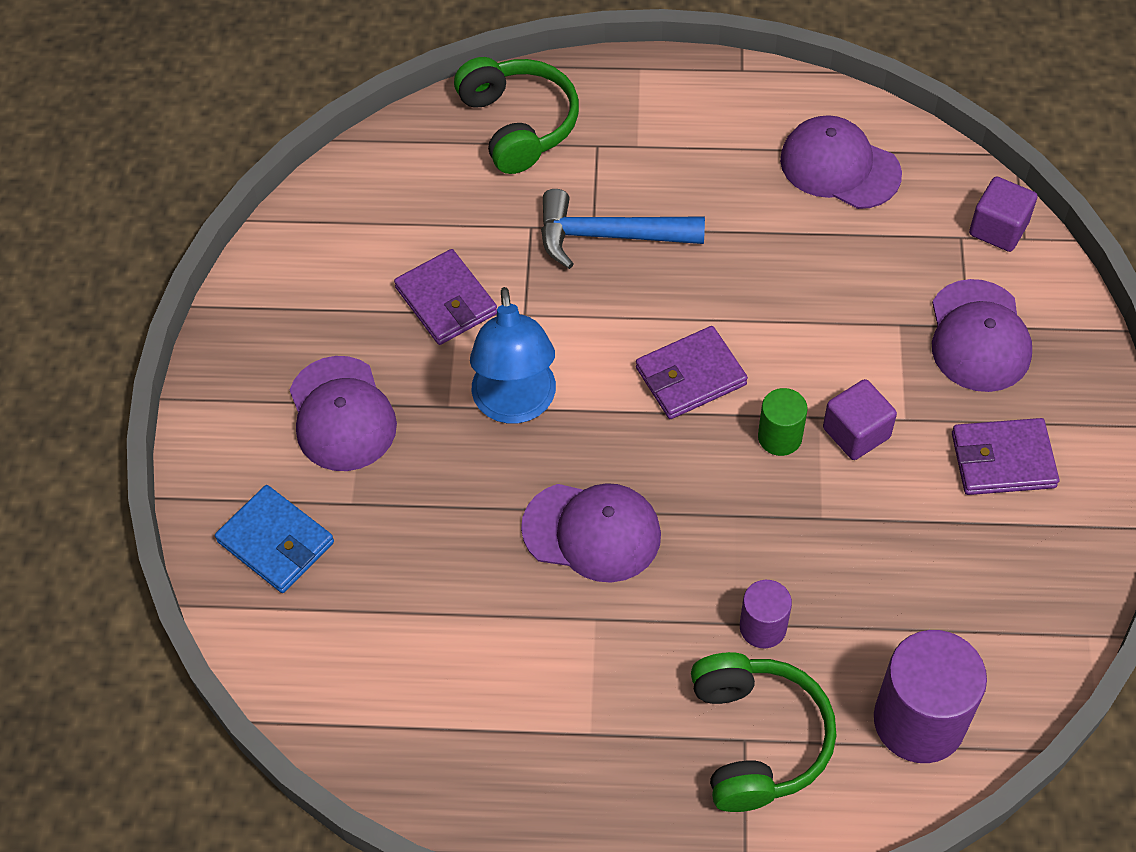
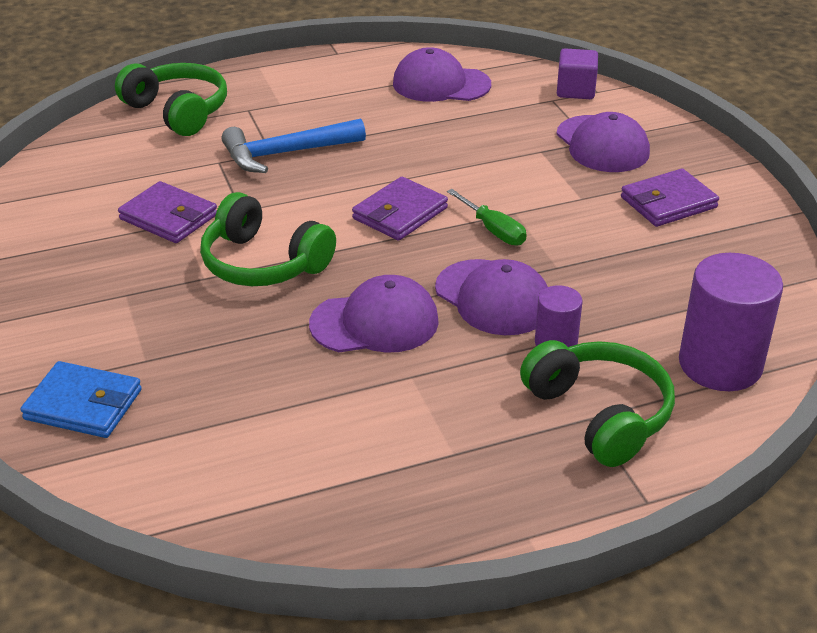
camera: 25 degrees left, 20 degrees down
(342, 414) = (108, 305): purple cap -> purple cap (493, 298)
(515, 405) = (263, 263): blue lamp -> green headphones
(780, 437) = (493, 230): green cylinder -> green screwdriver
(856, 433) = (550, 214): purple cube -> none

